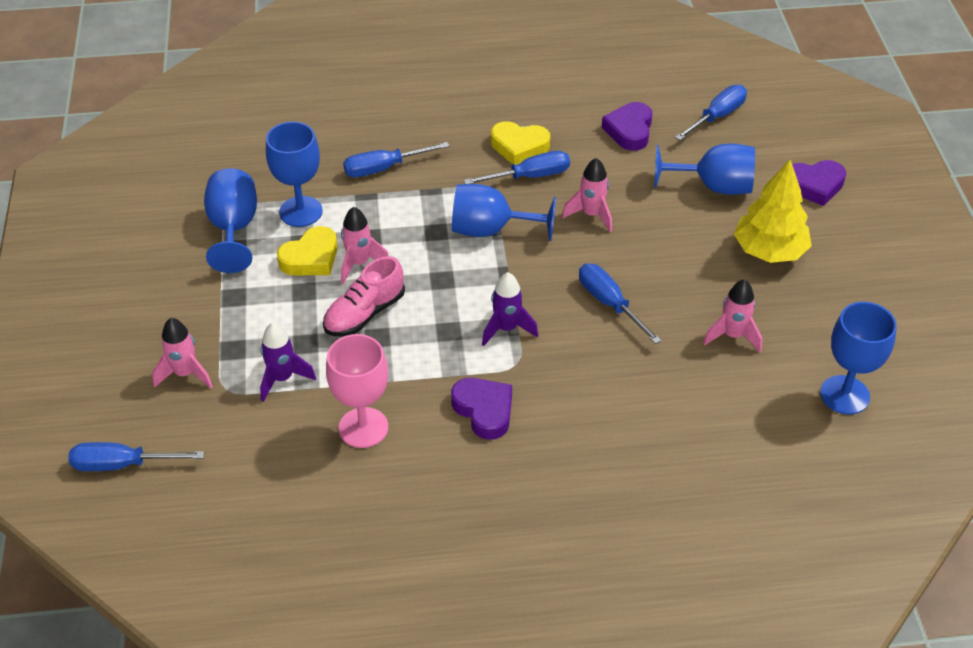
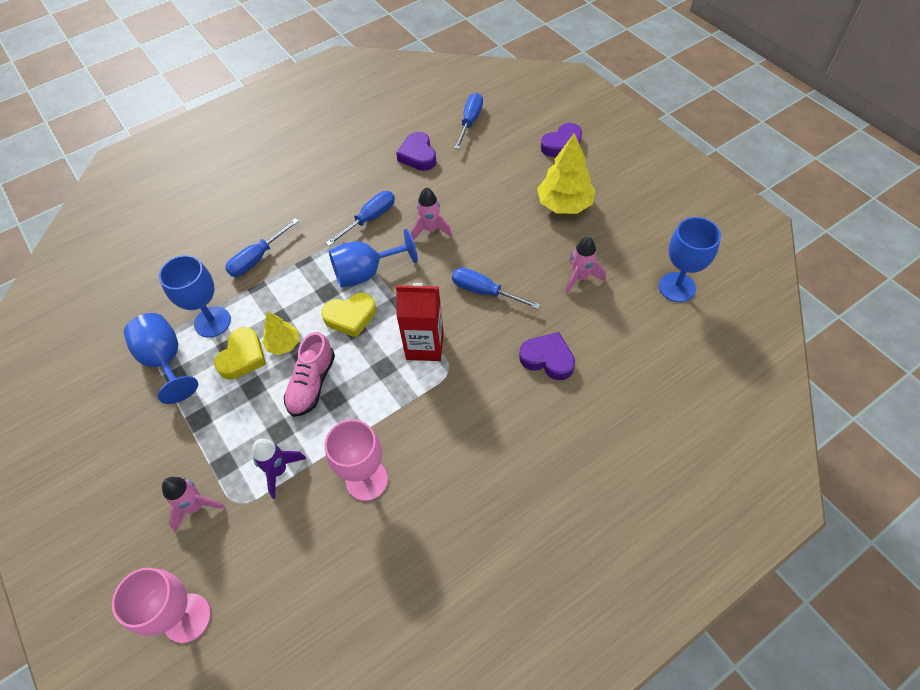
camera: 25 degrees left, 10 degrees up
(122, 465) = (187, 618): blue screwdriver -> pink goblet
(359, 263) = (283, 344): pink rocket -> yellow tree
(484, 410) = (448, 419): purple heart -> purple heart (547, 359)
(506, 329) = (425, 345): purple rocket -> red carton
(519, 146) = (348, 199): yellow heart -> yellow heart (350, 317)
(714, 186) = (499, 173): blue goblet -> none

